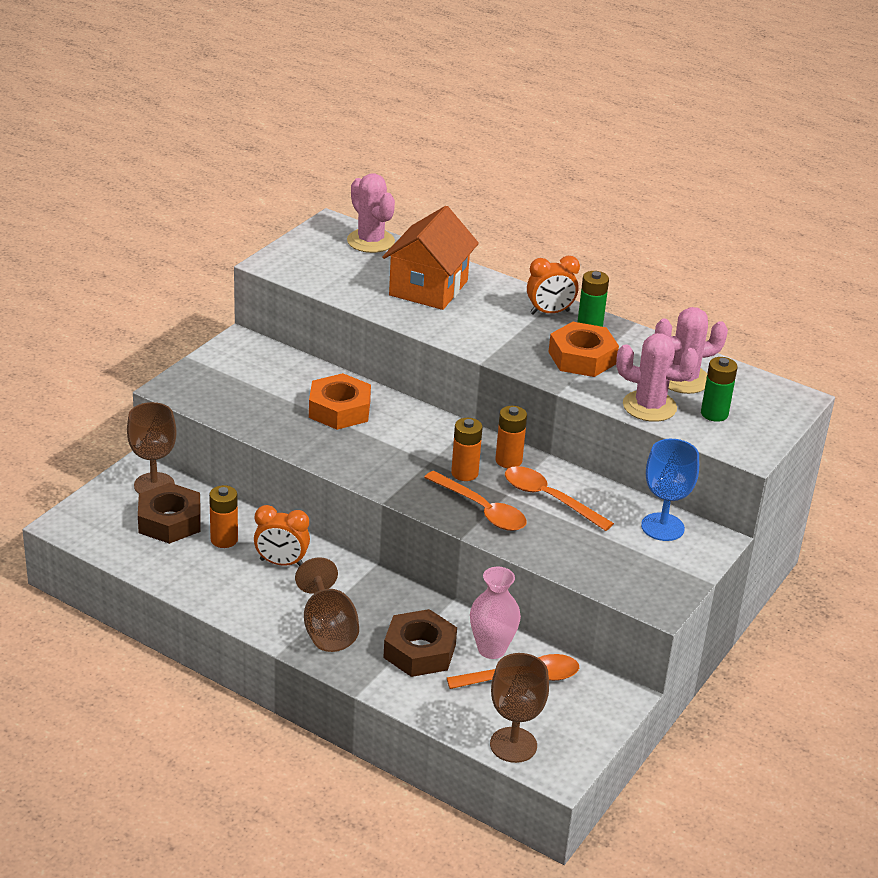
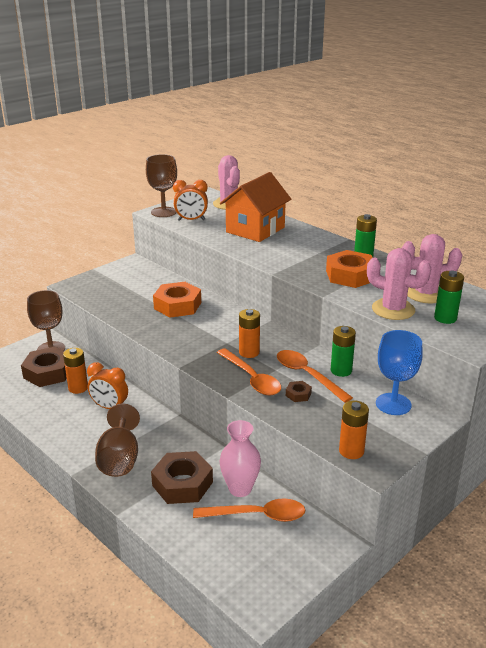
camera: 15 degrees right, 5 degrees down
(508, 460) = (285, 347): orange battery -> orange battery (351, 451)
(513, 745) = (228, 574): brown goblet -> brown goblet (163, 212)
(546, 525) = (298, 394): none -> brown nut
(549, 312) = (336, 248): orange clock -> orange clock (191, 220)
(588, 488) = (341, 370): none -> green battery

